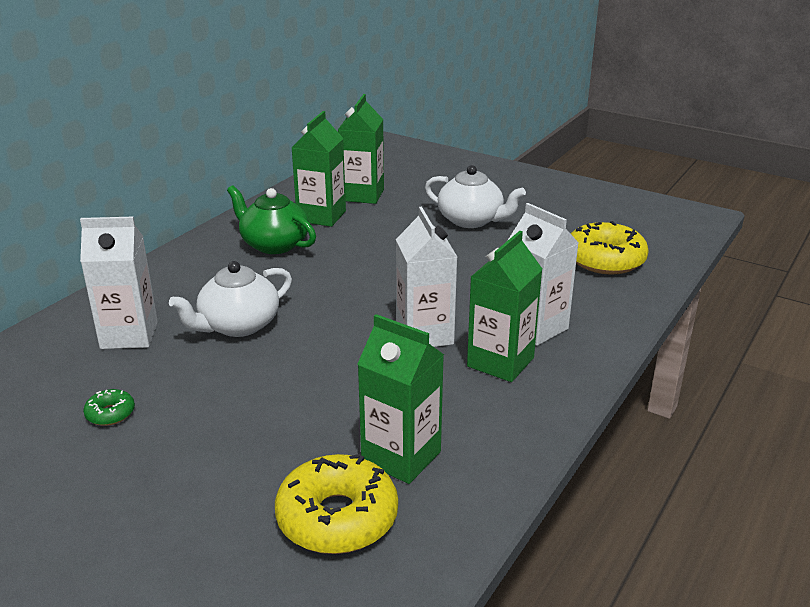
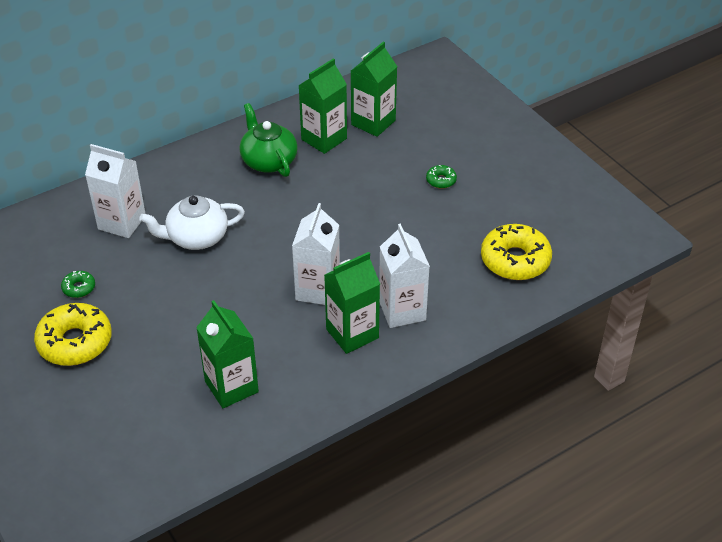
camera: 25 degrees right, 15 degrees up
(337, 518) = (166, 415): yellow donut -> yellow donut (75, 342)
(471, 220) = (441, 180): white teapot -> green donut

